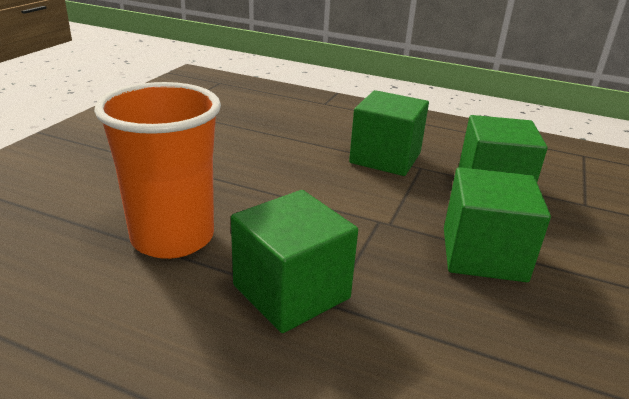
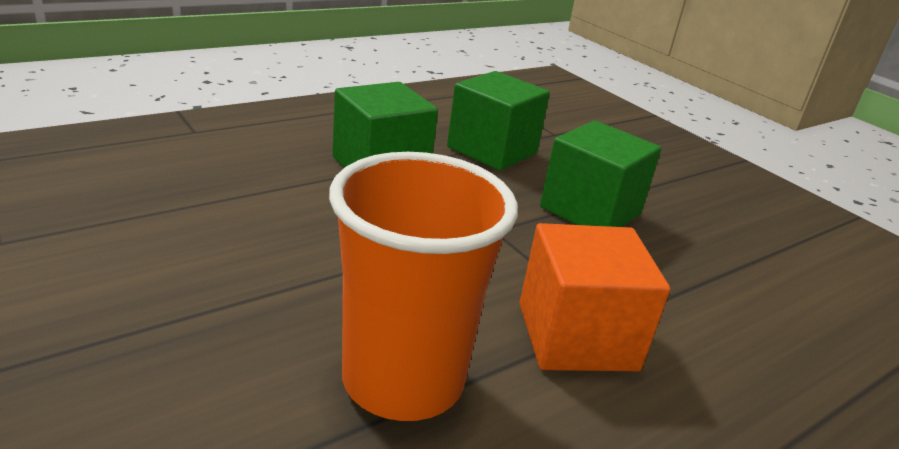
camera: 60 degrees left, 0 degrees up
(291, 292) = (577, 336): green cube -> orange cube

